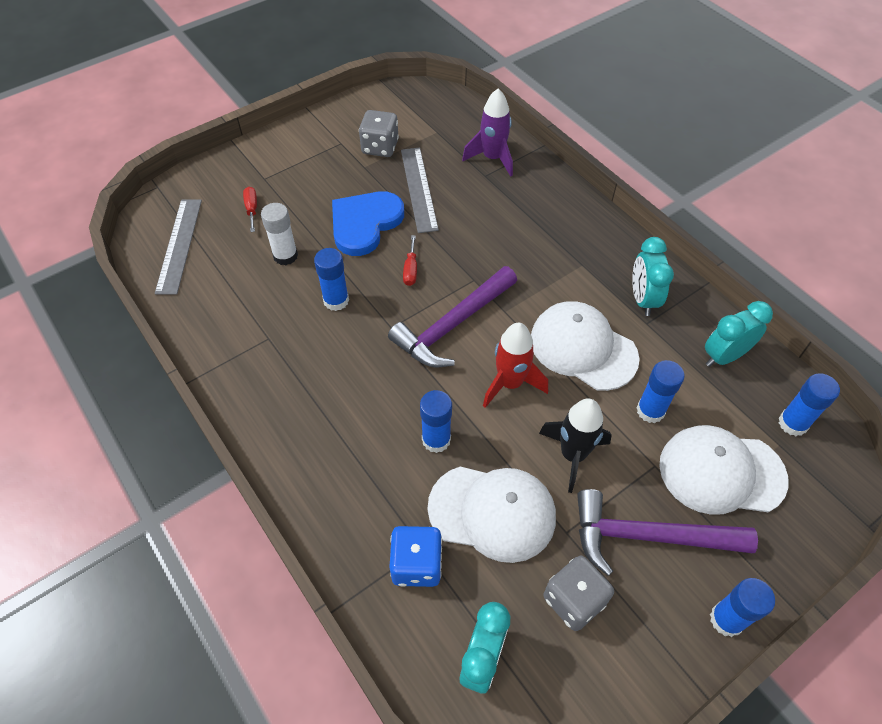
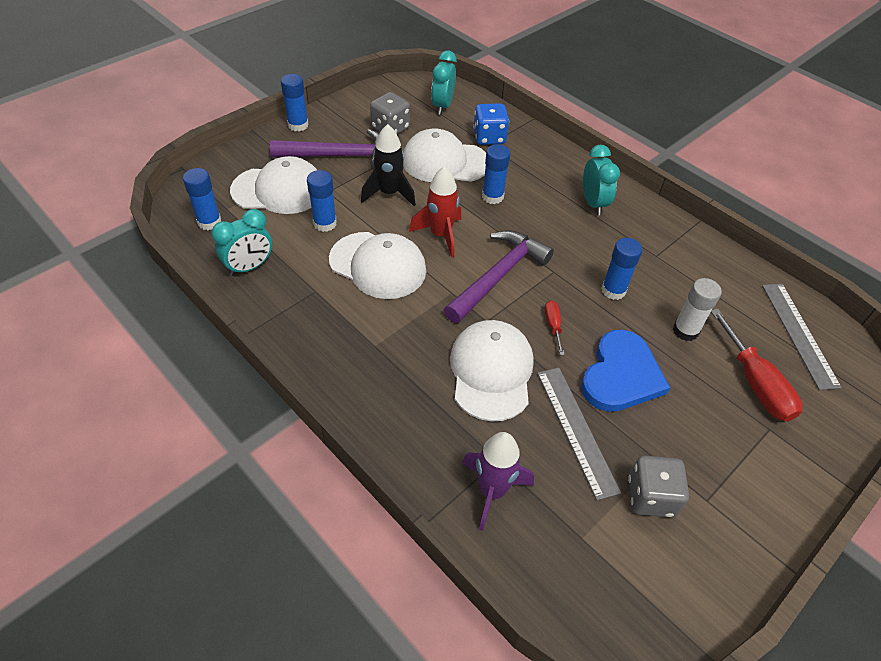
camera: 170 degrees right, 5 degrees down
(252, 209) = (755, 383): red screwdriver -> red screwdriver, size x1.99
(478, 235) = (491, 371): none -> white cap
(643, 299) = (315, 313): turquoise clock -> turquoise clock (593, 203)

